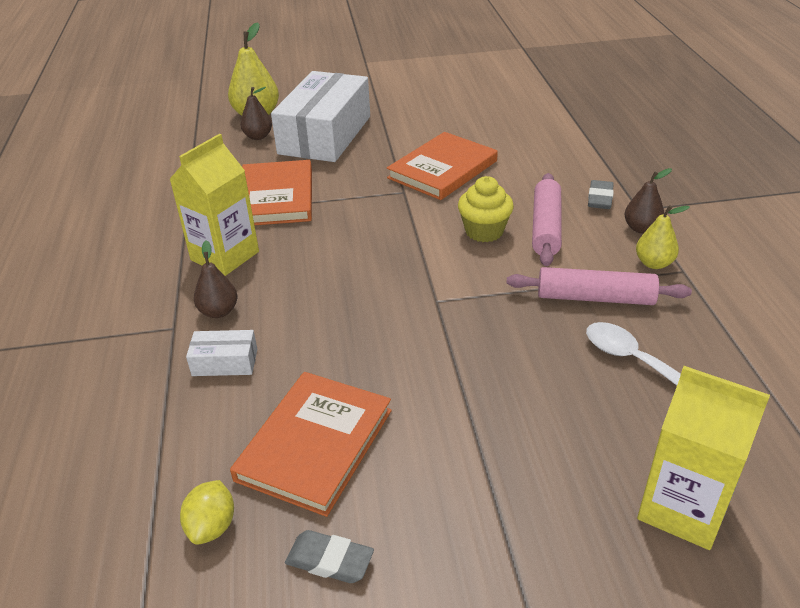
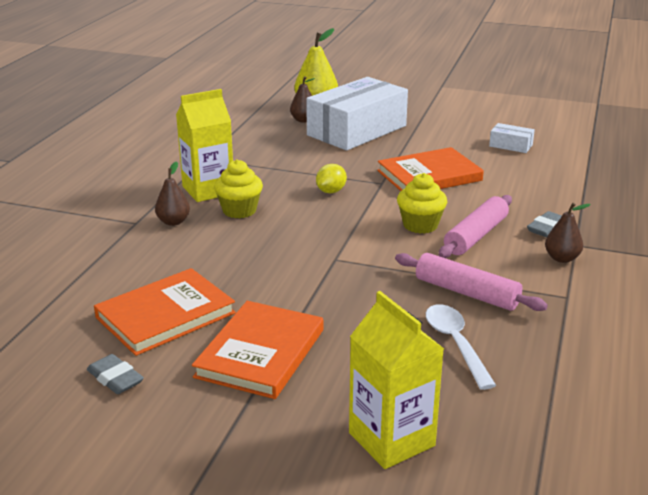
camera: 25 degrees right, 10 degrees down
(212, 526) = (61, 336): yellow lemon -> yellow lemon (331, 191)
(225, 362) = (150, 252): white box -> white box (510, 145)
(276, 197) = (279, 163): orange book -> orange book (260, 353)
(283, 272) = (239, 210): none -> yellow cupcake
(654, 263) = (545, 285): yellow pear -> none

